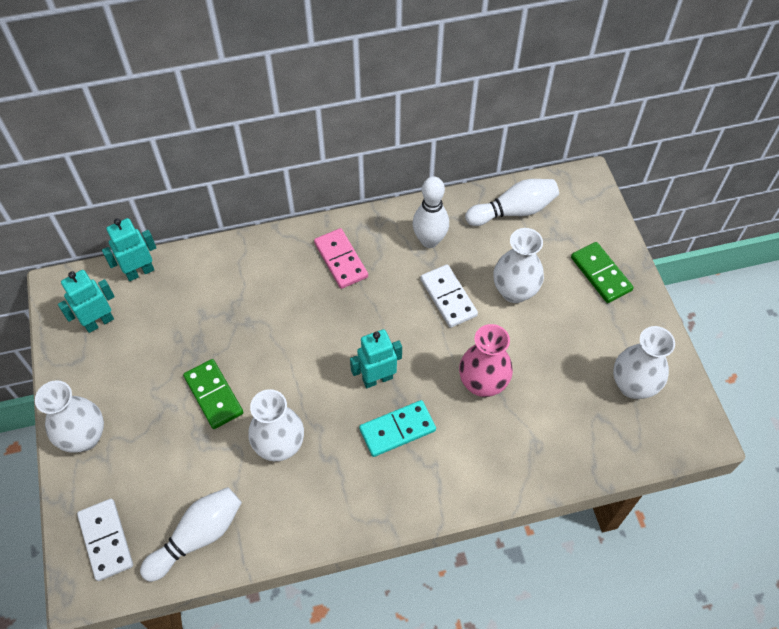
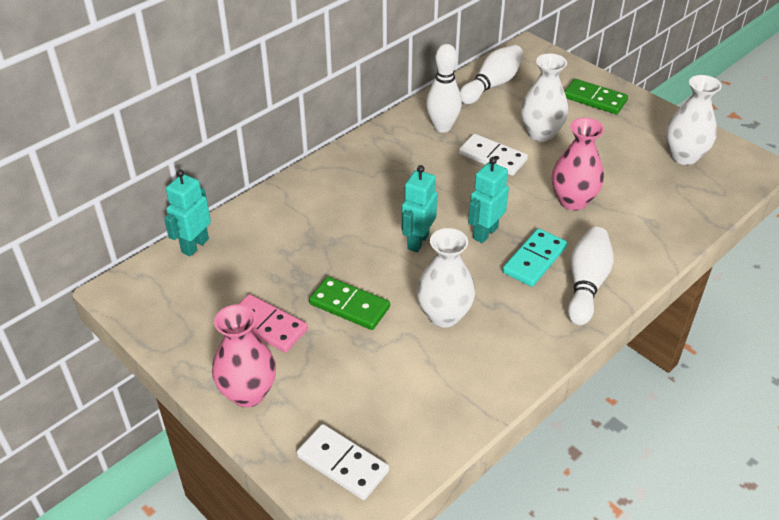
camera: 30 degrees left, 15 degrees down
(84, 437) = (248, 393): white vase -> pink vase
(99, 322) = (185, 299): turquoise robot -> turquoise robot (418, 241)
(197, 537) = (430, 417): white bowling pin -> white bowling pin (586, 285)
(341, 260) = (379, 167): pink domino -> pink domino (267, 325)

